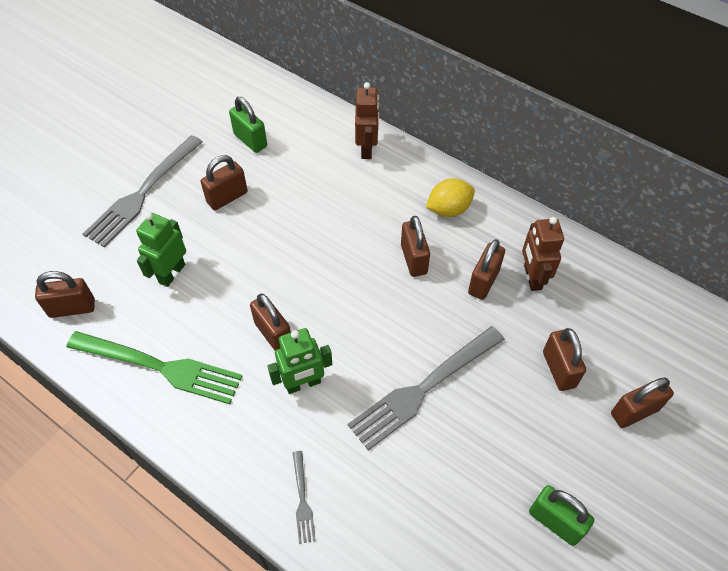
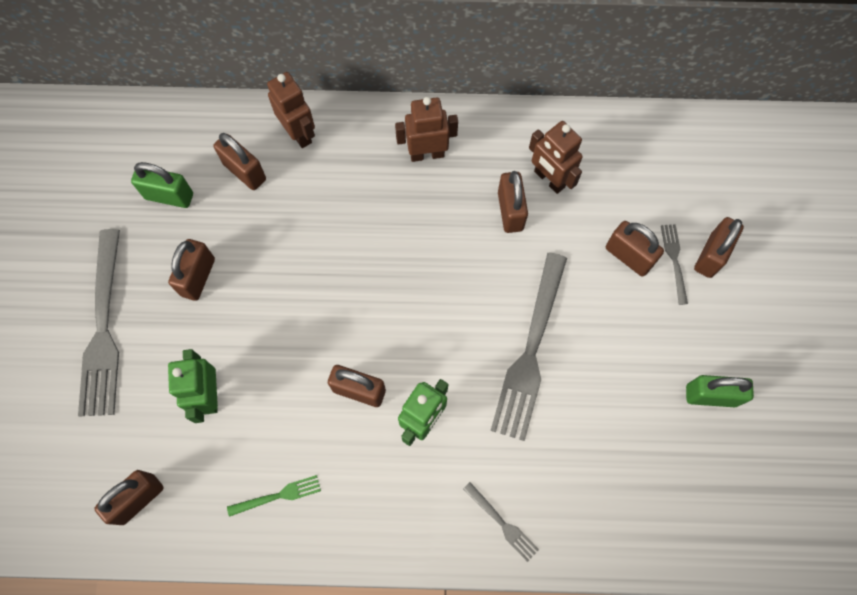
camera: 35 degrees left, 15 degrees up
(160, 367) = (278, 496): green fork -> green fork, size x0.46
(413, 259) = (432, 228): brown padlock -> brown padlock (244, 172)
(448, 209) = (427, 154): yellow lemon -> brown robot
(597, 396) = (674, 260): none -> grey fork

